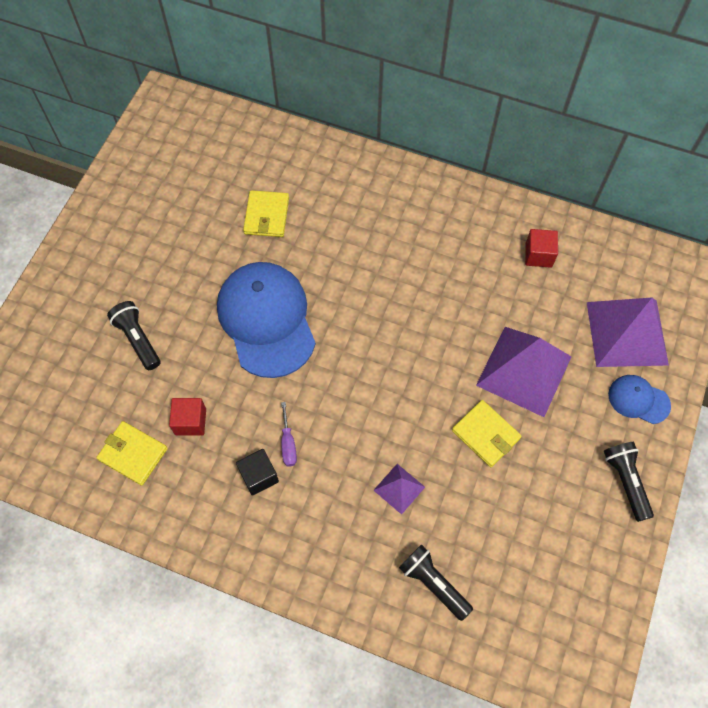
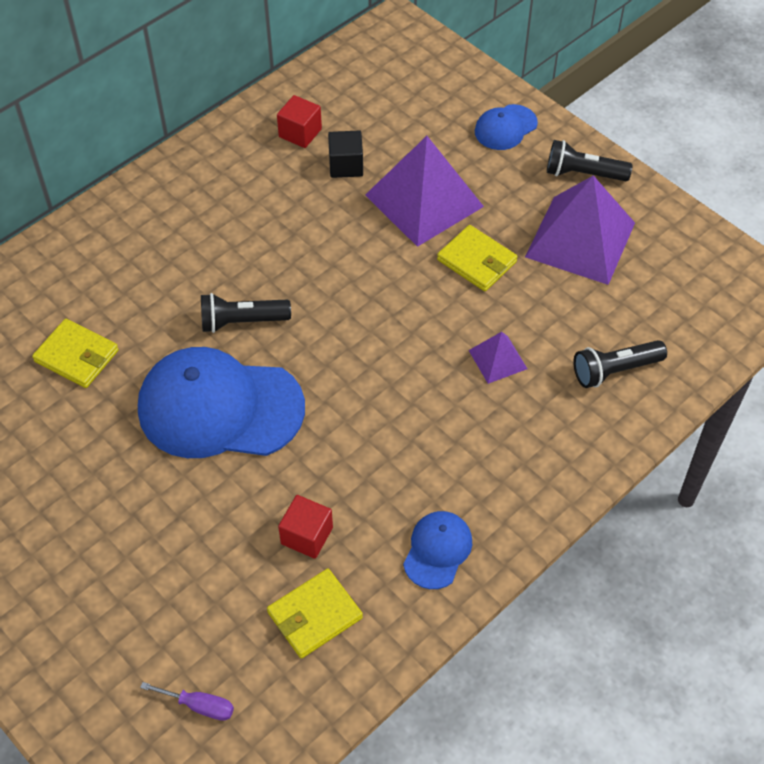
camera: 65 degrees left, 10 degrees down
(138, 339) = (158, 558): black flashlight -> black flashlight (242, 322)
(214, 513) = (437, 550): none -> blue cap
(259, 476) = (415, 487): black cube -> black cube (346, 165)
(288, 444) = (391, 443): purple screwdriver -> purple screwdriver (199, 706)
(486, 434) = (477, 261): yellow wallet -> yellow wallet turned 60 degrees clockwise
(626, 333) = (430, 105): purple pyramid -> purple pyramid (580, 240)

